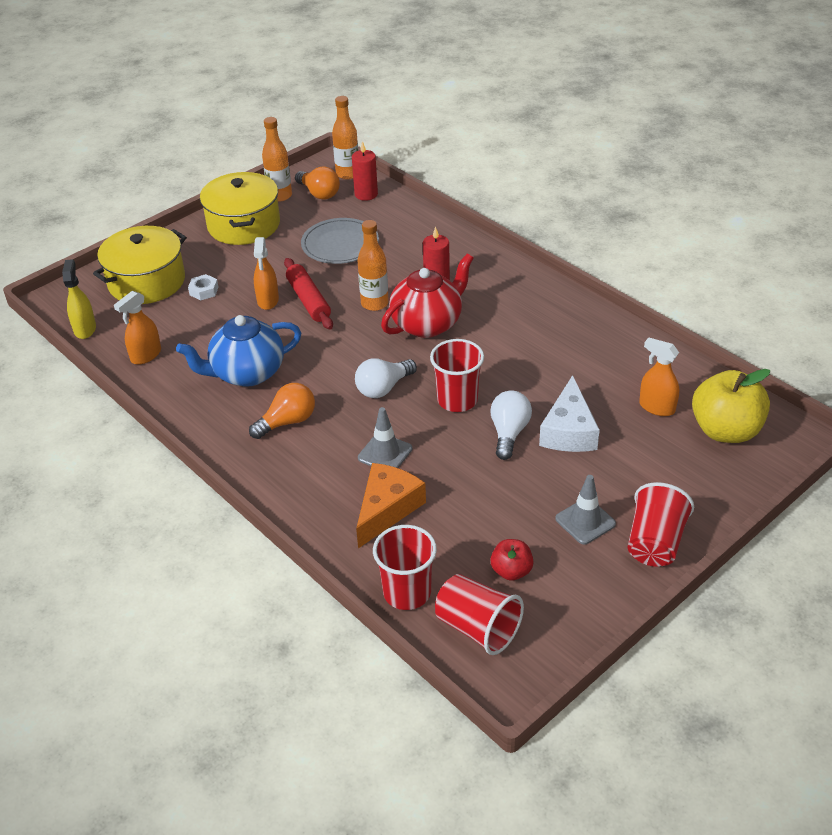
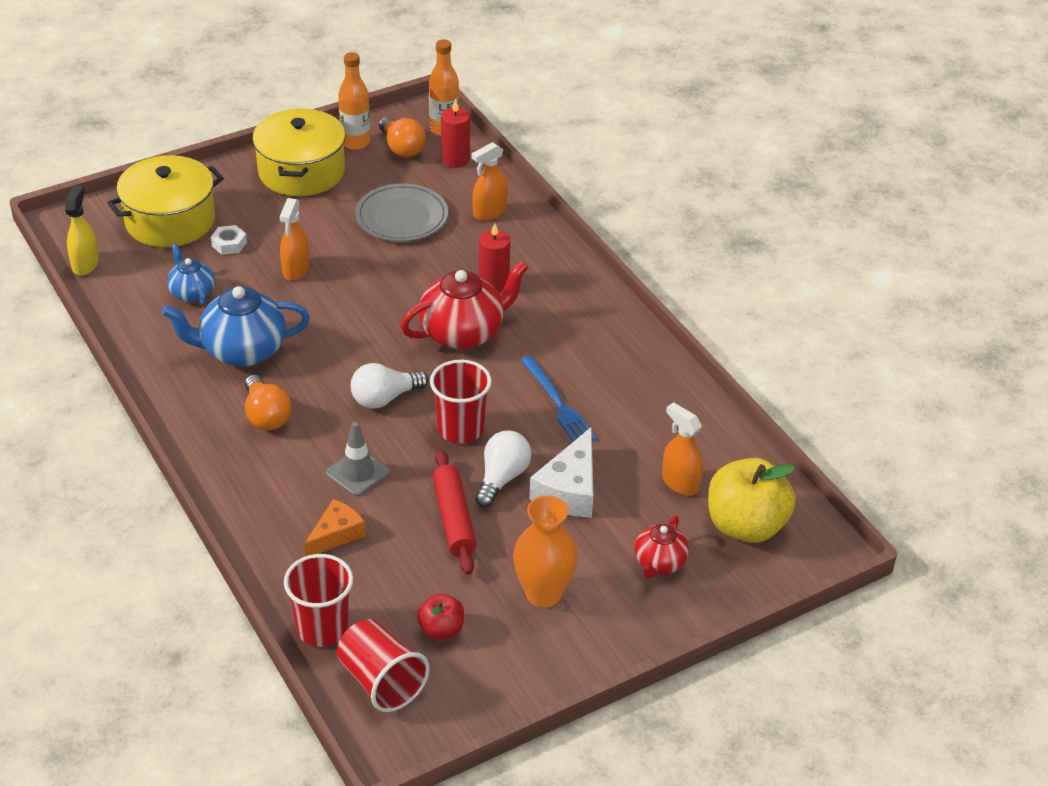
camera: 10 degrees right, 0 degrees up
(146, 355) = (140, 308): orange spray bottle -> orange spray bottle (489, 212)
(186, 335) = (192, 293): none -> blue teapot
(287, 422) = (266, 415): orange light bulb -> orange light bulb turned 90 degrees clockwise
(308, 300) = (341, 278): red rolling pin -> red rolling pin (454, 519)
(374, 304) = (413, 297): orange bottle -> none
(387, 509) = (336, 534): orange cheese -> orange cheese, size x0.67
(529, 364) = (558, 404): none -> blue fork
(585, 521) = (543, 594): grey traffic cone -> orange vase
(655, 542) = (609, 633): red cup -> none
(669, 475) = (659, 563): none -> red teapot

